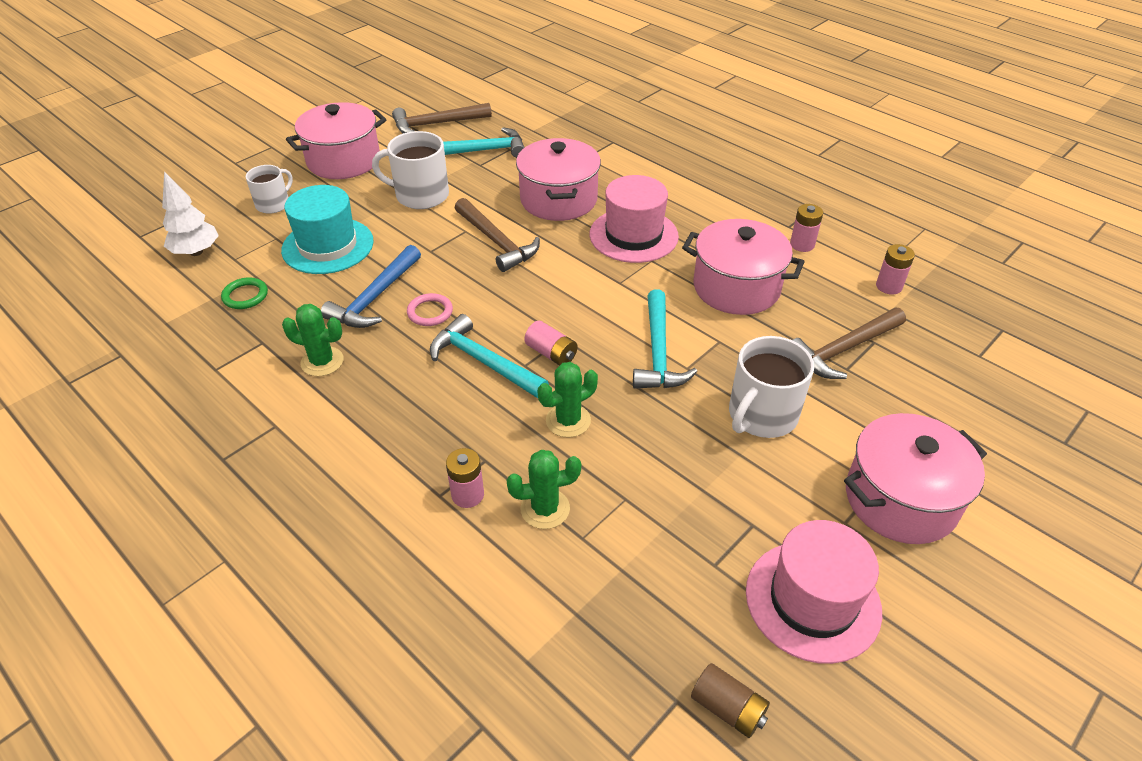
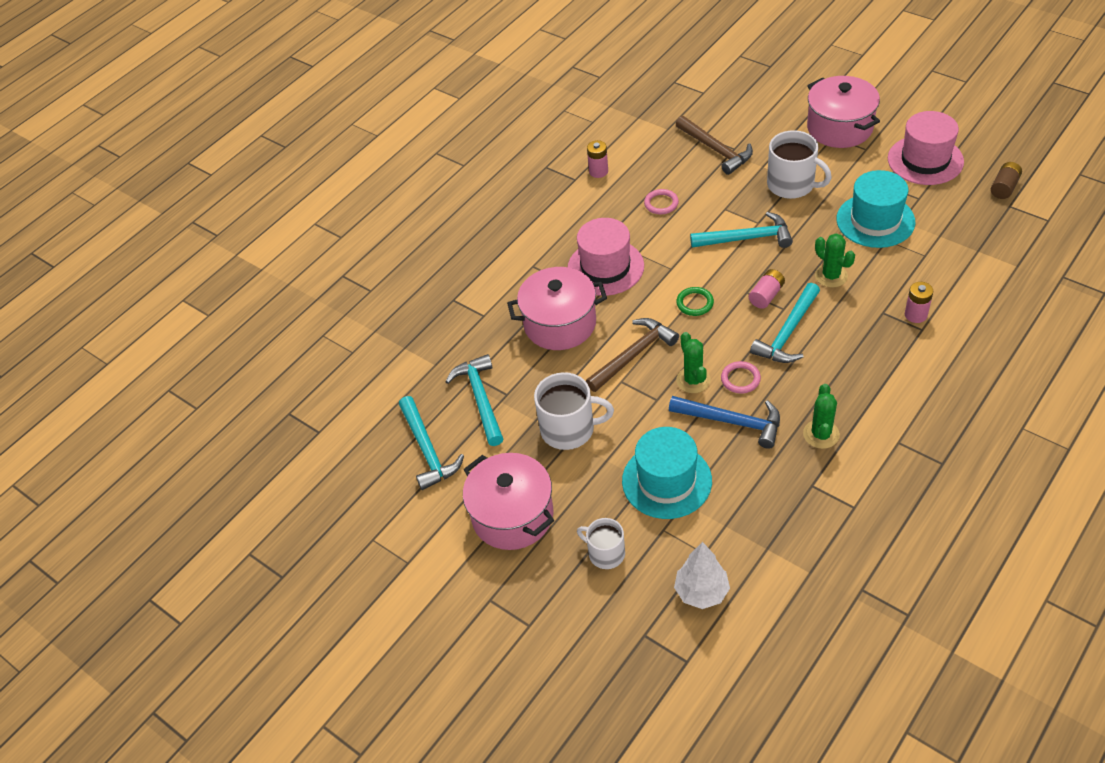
camera: 90 degrees left, 5 degrees up
(245, 296) = (756, 521): green ring -> green ring (695, 303)
(420, 195) = (569, 429): white mug -> white mug turned 90 degrees counterclockwise
(436, 124) = (427, 450): brown hammer -> turquoise hammer
(545, 509) = (910, 275): green cactus -> green cactus (693, 380)
(670, 494) = (875, 220): none -> turquoise hat
(736, 287) = (661, 203): pink pot -> pink ring
(889, 286) = (640, 129): pink battery -> none

